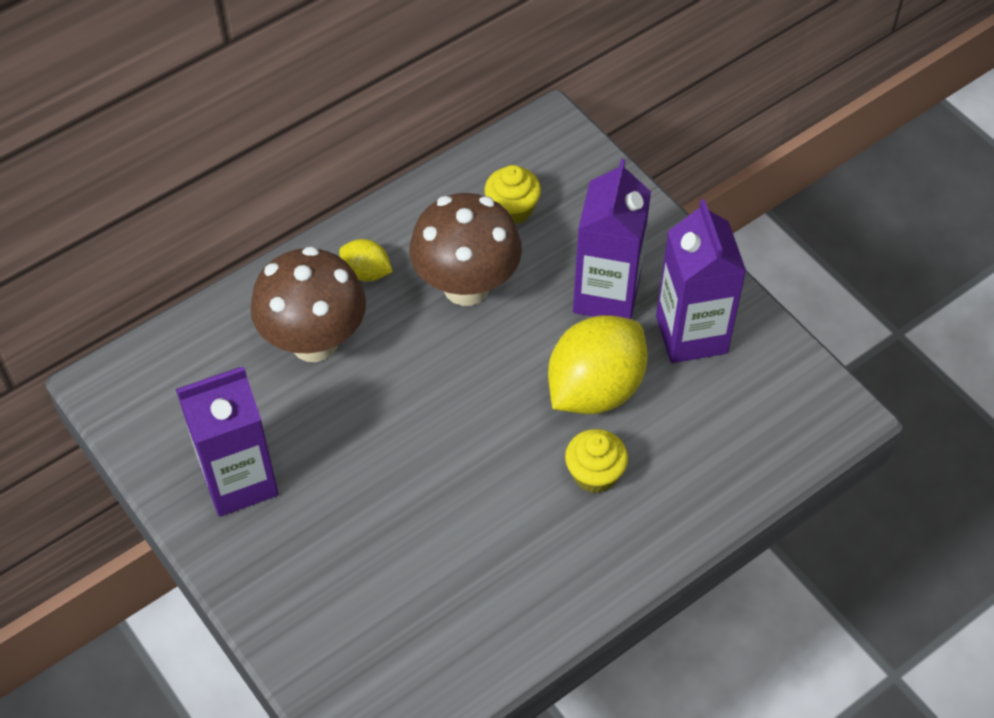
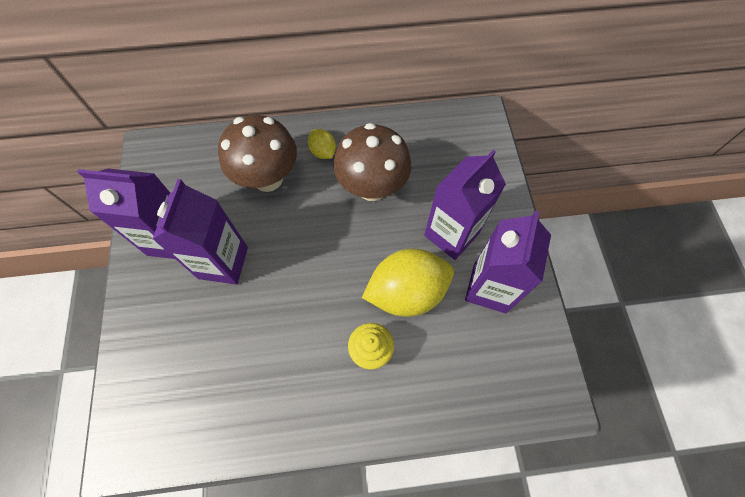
camera: 30 degrees right, 10 degrees up
(332, 473) = (223, 263): none -> purple carton
(512, 209) = (428, 154): yellow cupcake -> none

